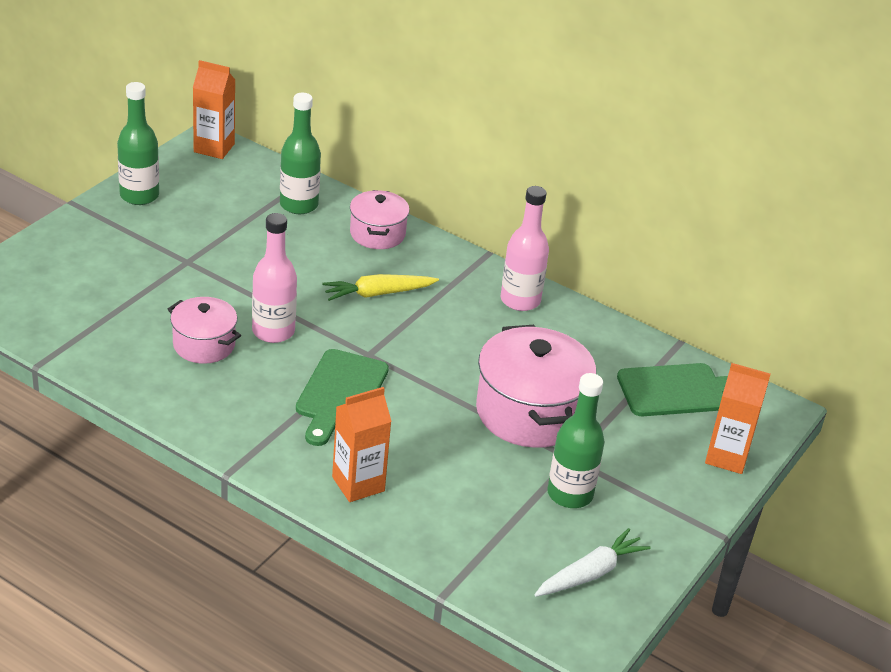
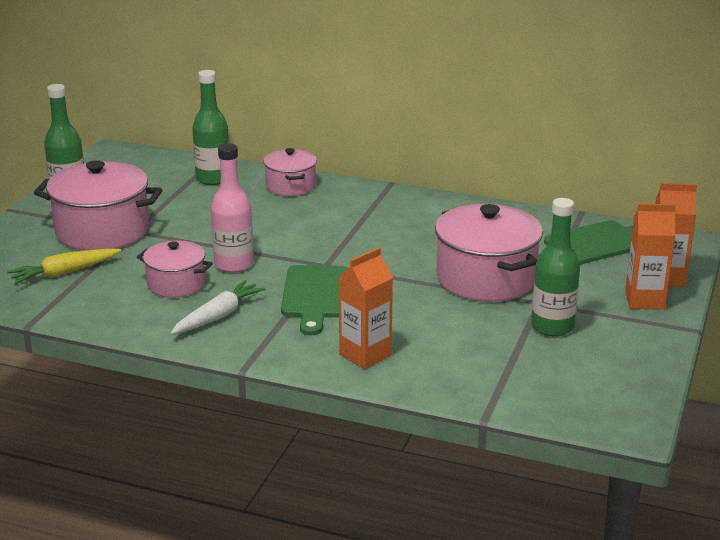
camera: 10 degrees left, 10 degrees down
(156, 254) = (102, 231): none -> pink pot
(214, 148) = (120, 154): orange carton -> orange carton (644, 300)
(378, 293) = (312, 224): yellow carrot -> yellow carrot (64, 273)
(520, 300) = (435, 208): pink bottle -> none
(590, 573) = (602, 377): white carrot -> white carrot (218, 316)

